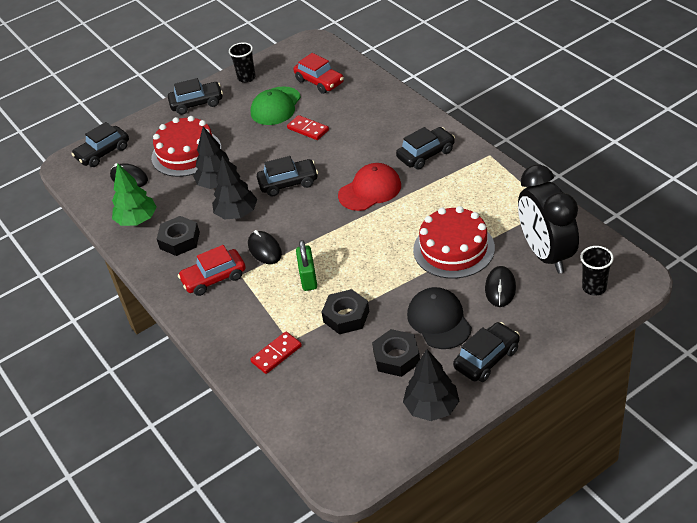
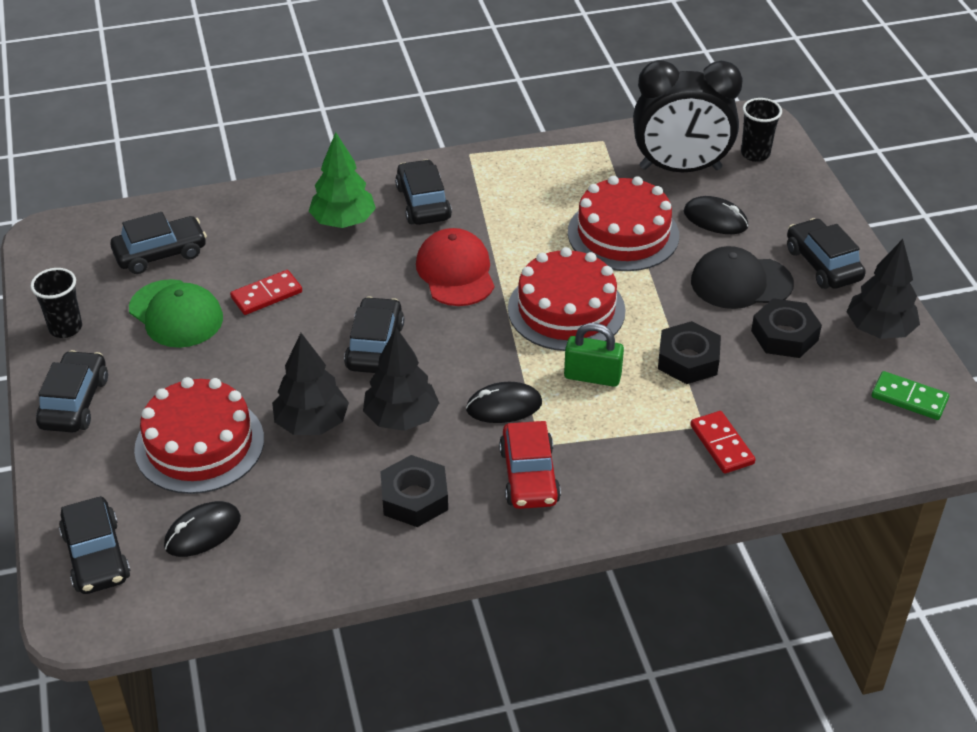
camera: 75 degrees left, 0 degrees up
(137, 220) = (324, 542): green tree -> green tree (343, 222)
(319, 81) = (160, 253): red car -> black car
(363, 247) = (566, 309): none -> red cake
(367, 441) = (909, 398): none -> green domino

